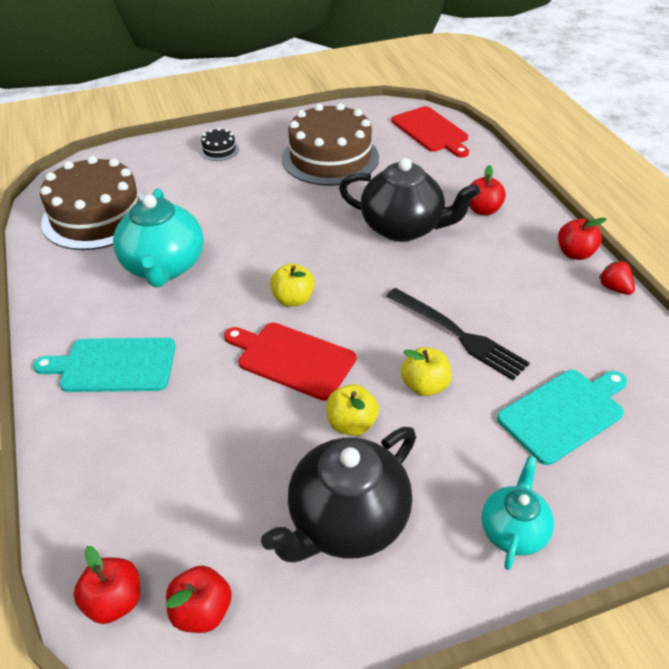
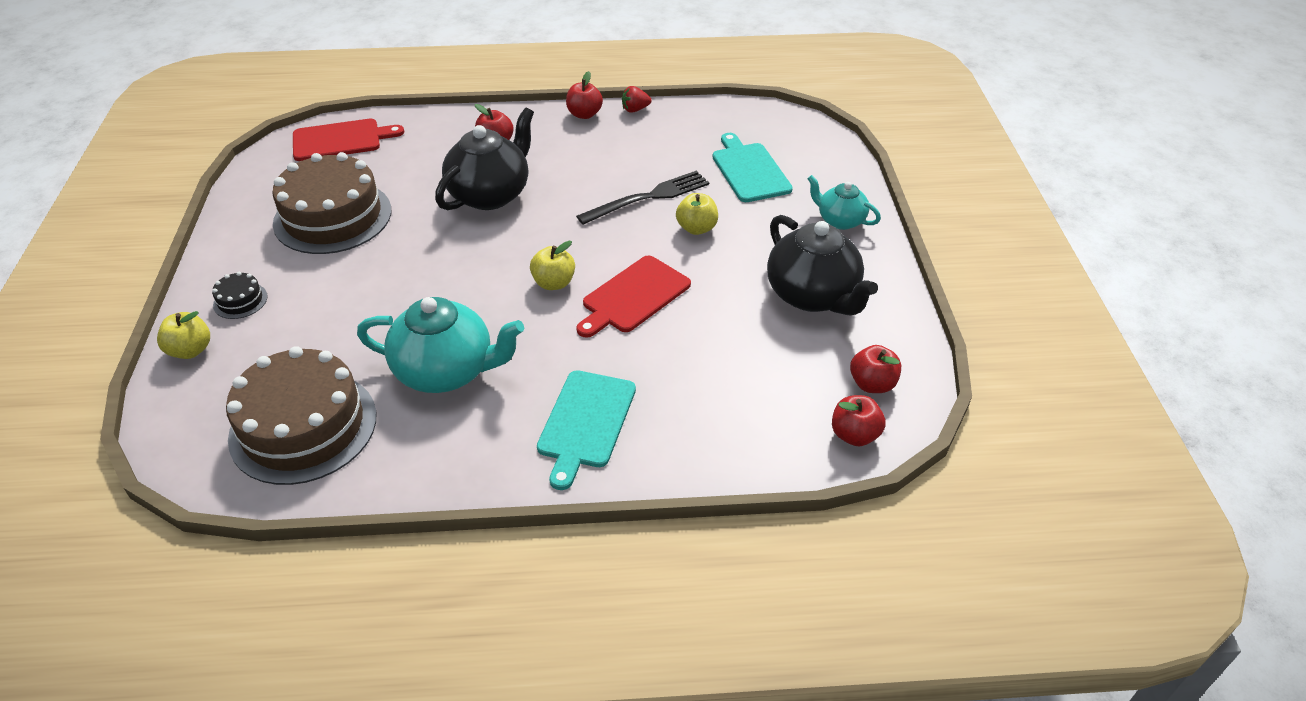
camera: 75 degrees left, 0 degrees up
(351, 424) = (721, 275): yellow apple -> yellow apple (190, 350)

